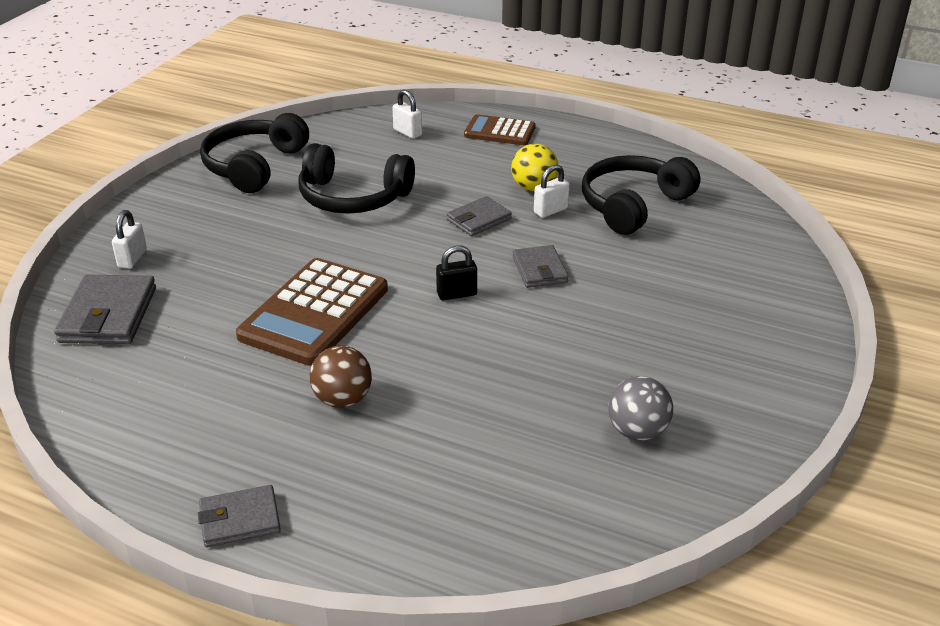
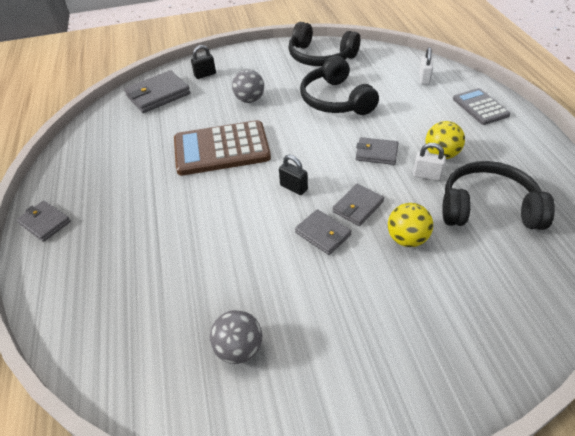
camera: 55 degrees right, 10 degrees up
(132, 259) = (205, 75): white padlock -> black padlock
(251, 251) = (249, 100): none -> grey ball
(254, 166) = (320, 57): black headphones -> black headphones turned 135 degrees counterclockwise
(342, 399) = (160, 201): brown ball -> none
(499, 131) = (480, 107): brown calculator -> grey calculator
(549, 309) = (323, 234): none -> grey wallet
(617, 266) = (407, 239): none -> yellow ball

